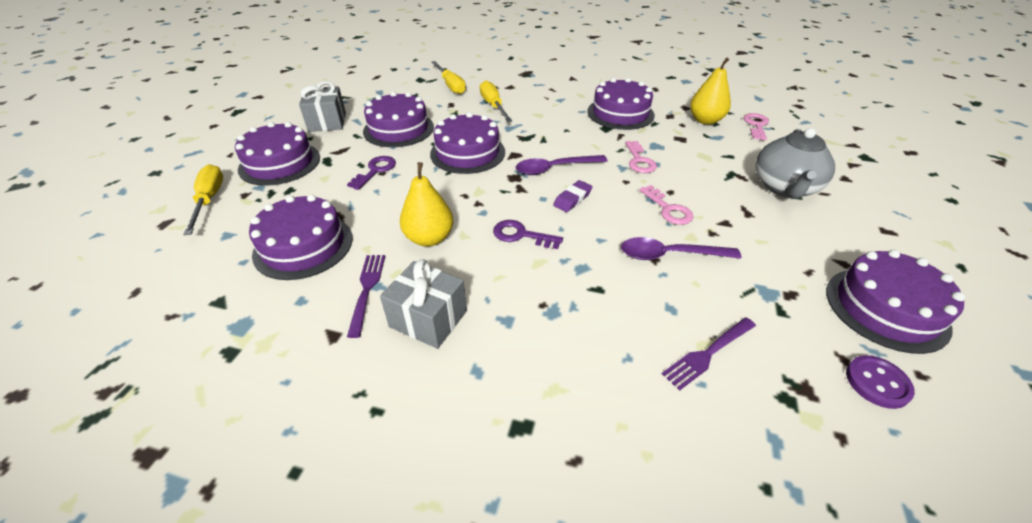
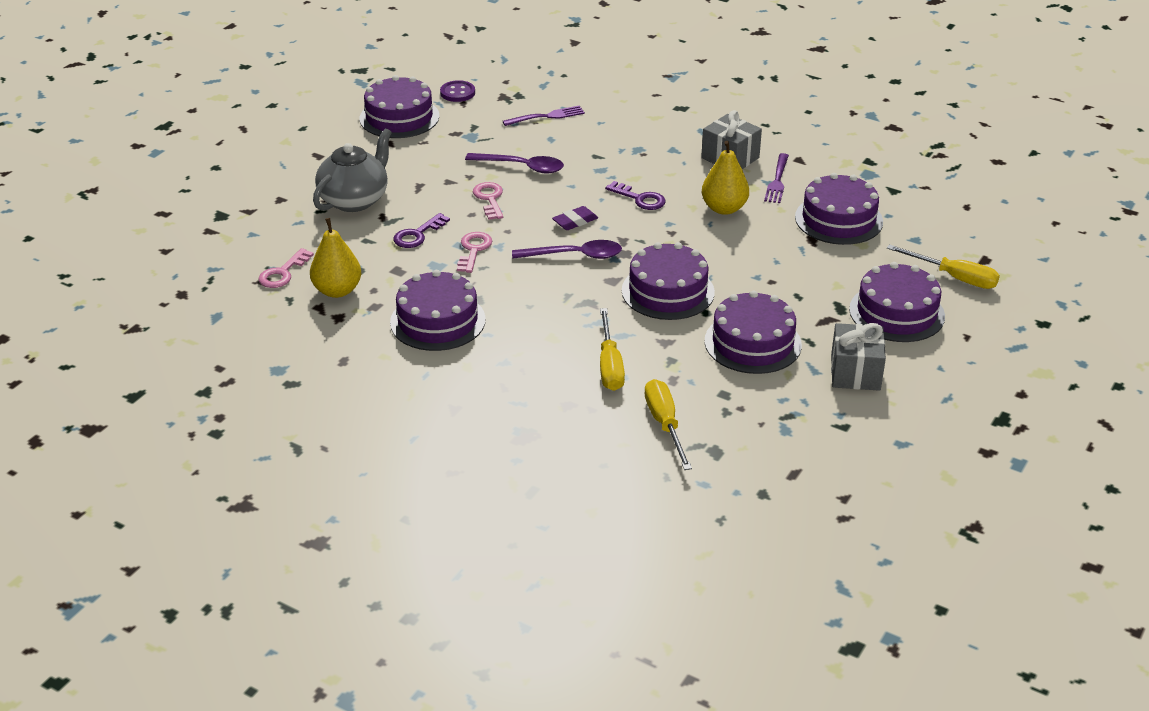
camera: 165 degrees left, 5 degrees down
(209, 200) = (954, 277): yellow screwdriver -> yellow screwdriver turned 60 degrees counterclockwise
(375, 171) = (779, 284): purple key -> purple key (417, 235)

